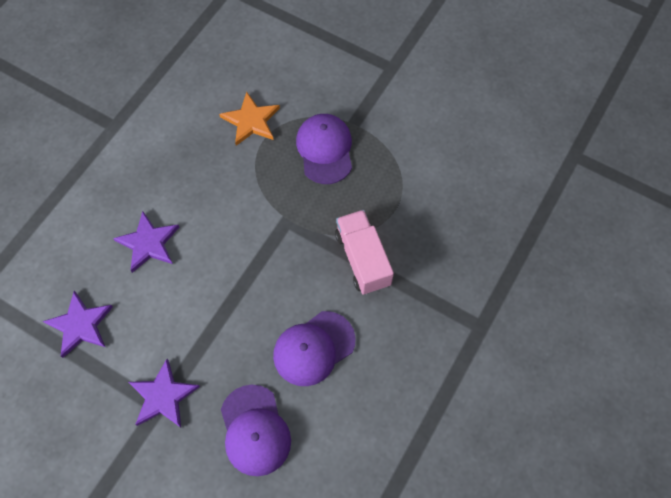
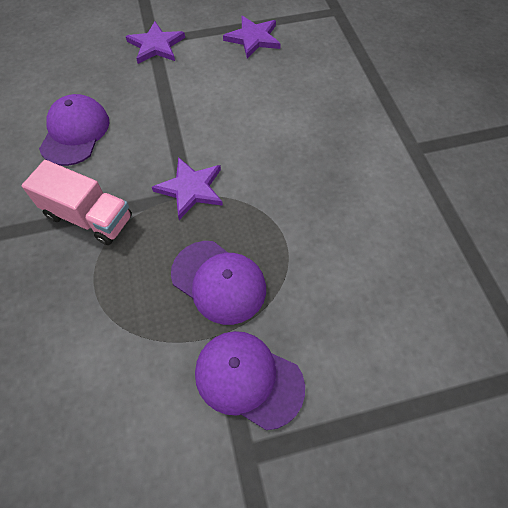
camera: 135 degrees right, 5 degrees down
(148, 243) = (273, 102): purple star -> purple star (191, 189)
(251, 121) = (317, 248): orange star -> none
(255, 430) = (75, 69): purple cap -> purple cap (248, 379)

